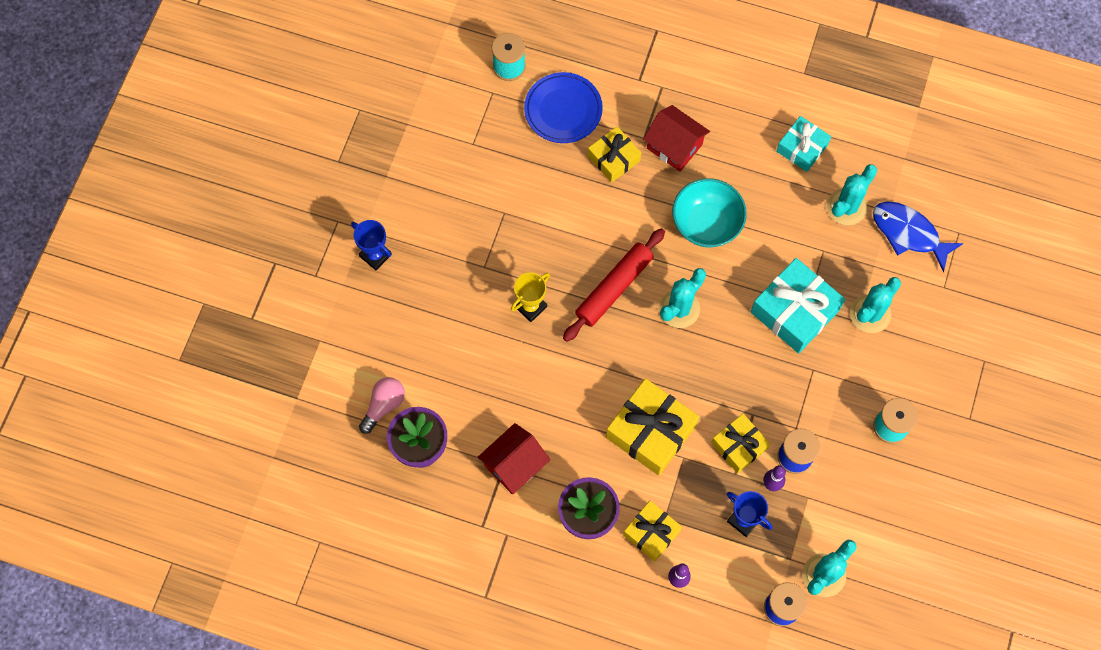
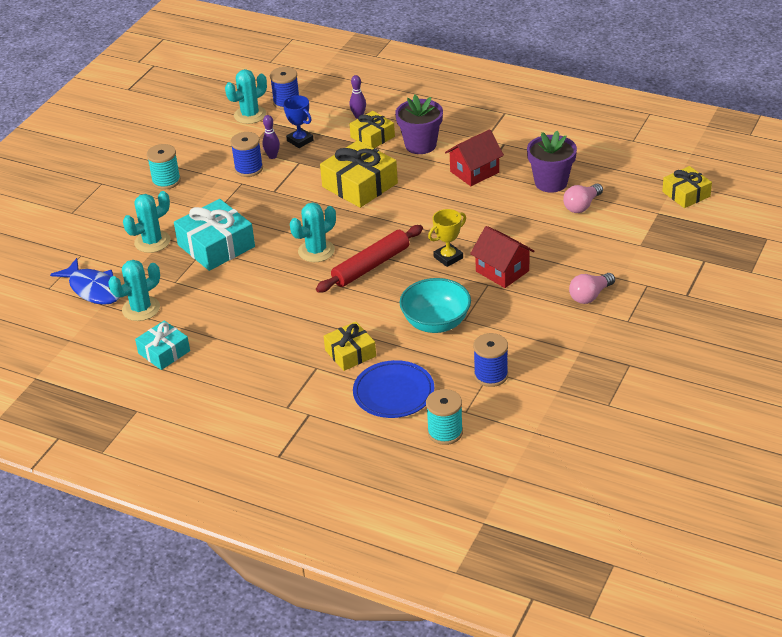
camera: 170 degrees left, 30 degrees down
(375, 255) = (590, 296): blue trophy -> pink light bulb
(472, 138) = (491, 375): none -> blue spool
(674, 146) = (288, 359): red house -> red house (502, 271)
(706, 224) = (275, 303): turquoise bowl -> turquoise bowl (436, 323)
(739, 446) = (291, 175): yellow gift -> yellow gift (686, 194)

